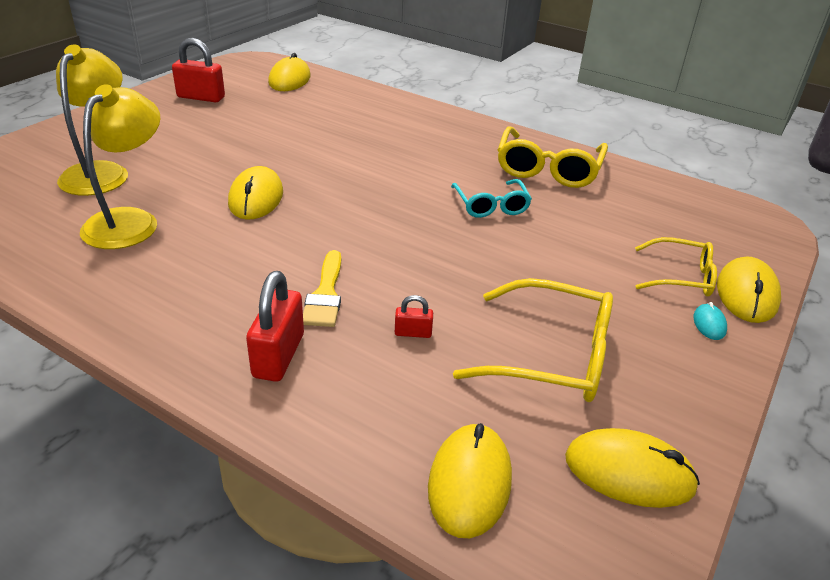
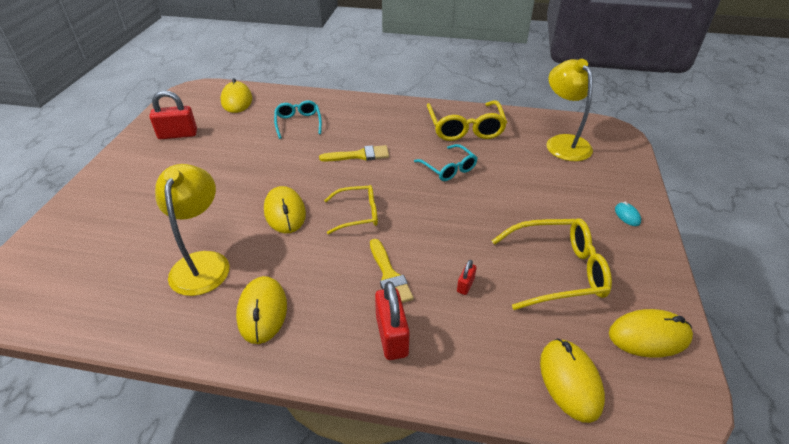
camera: 20 degrees left, 5 degrees up
(100, 172) = (145, 227): yellow lamp -> yellow lamp (563, 142)
(341, 116) = (298, 123): none -> turquoise glasses
(388, 164) = (359, 155): none -> yellow brush
(413, 333) = (465, 285): red padlock -> red padlock turned 45 degrees counterclockwise
(680, 277) = (591, 187): yellow glasses -> yellow glasses (357, 214)
(746, 294) = (633, 187): yellow mouse -> yellow mouse (262, 311)

